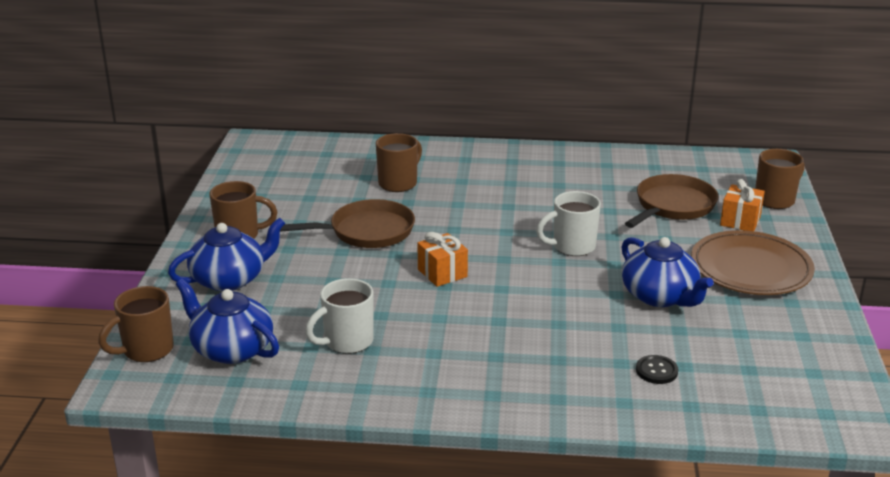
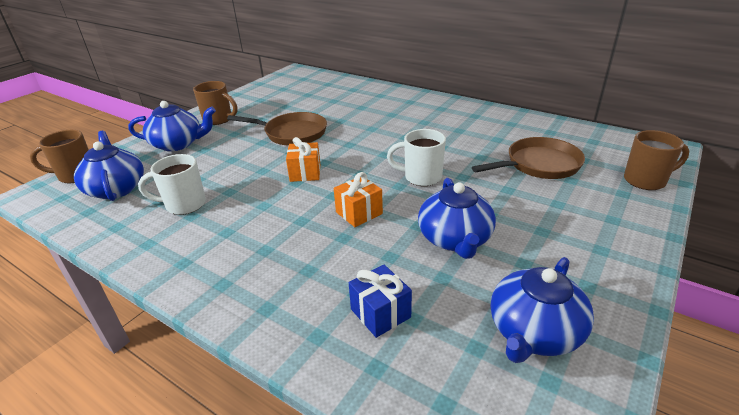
camera: 30 degrees right, 5 degrees up
(399, 183) = (349, 108): brown mug -> none
(656, 371) = (380, 313): black button -> blue gift
(740, 221) = (594, 191): orange gift -> orange gift (359, 213)
(750, 268) = (568, 238): brown plate -> none
(780, 346) = (534, 332): none -> blue teapot

